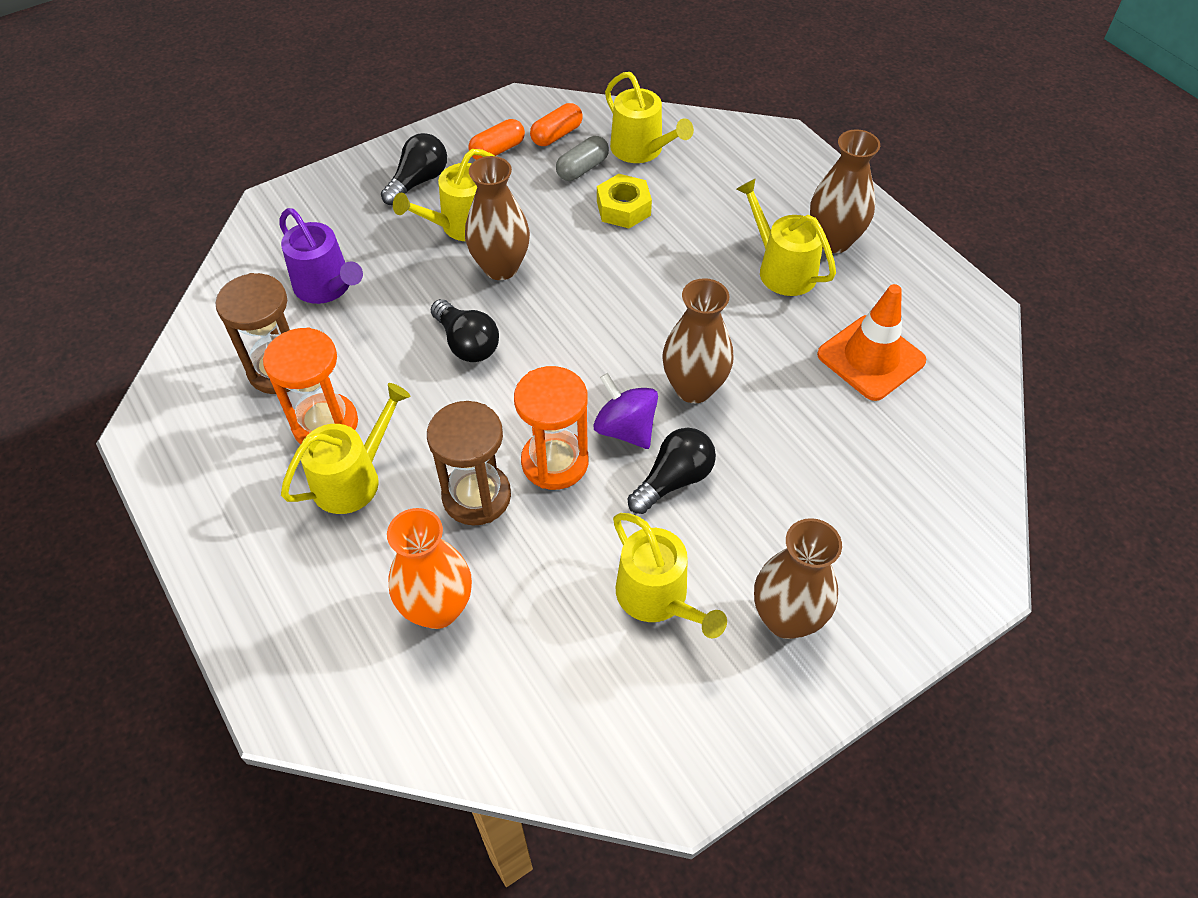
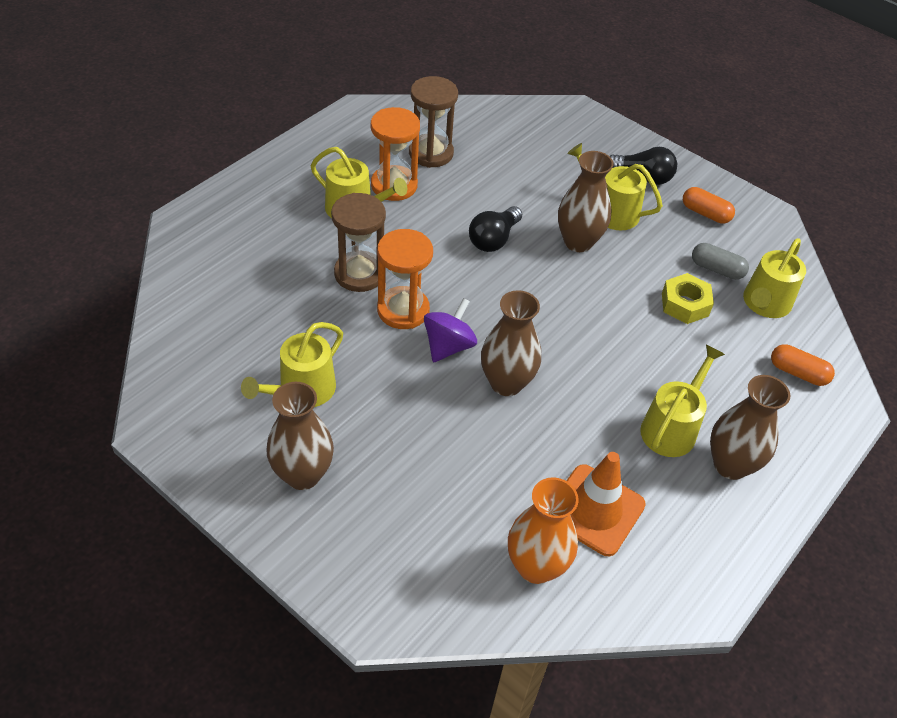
camera: 70 degrees right, 5 degrees down
(326, 286) = (513, 156): purple watering can -> none
(438, 608) = (265, 274): orange vase -> orange vase (536, 566)
(556, 135) = (747, 245): orange capsule -> orange capsule (798, 373)
(673, 480) = (410, 384): black light bulb -> none

